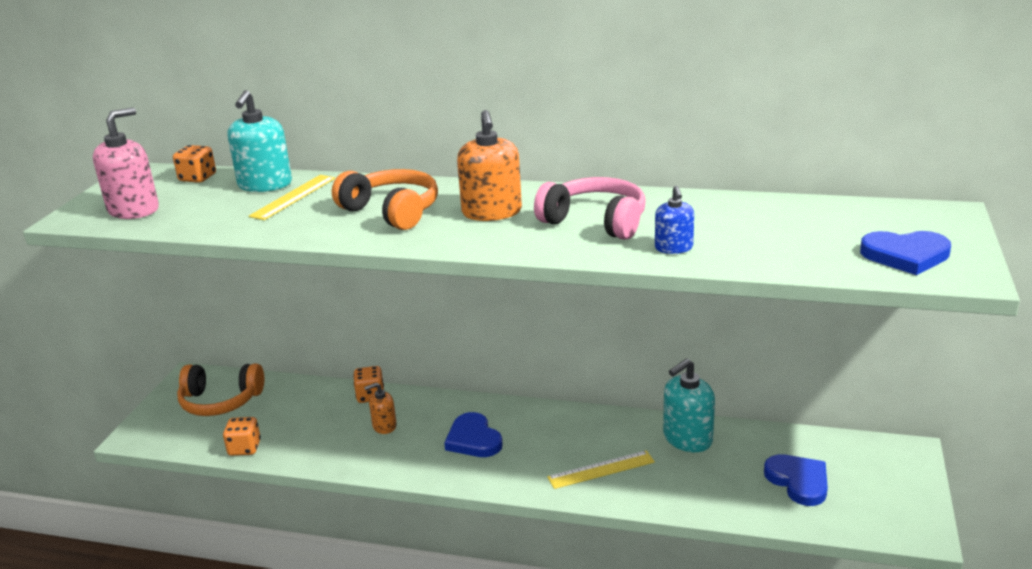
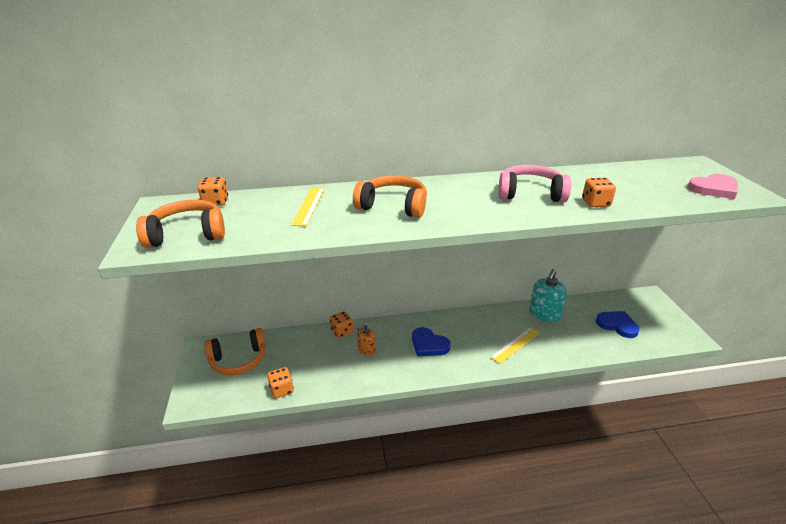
camera: 25 degrees left, 5 degrees up
(134, 210) = (187, 234): pink soap dispenser -> orange headphones
(265, 184) = (276, 200): turquoise soap dispenser -> none
(492, 212) = (460, 197): orange soap dispenser -> none
(673, 248) = (595, 203): blue soap dispenser -> orange dice
(905, 255) = (714, 189): blue heart -> pink heart

